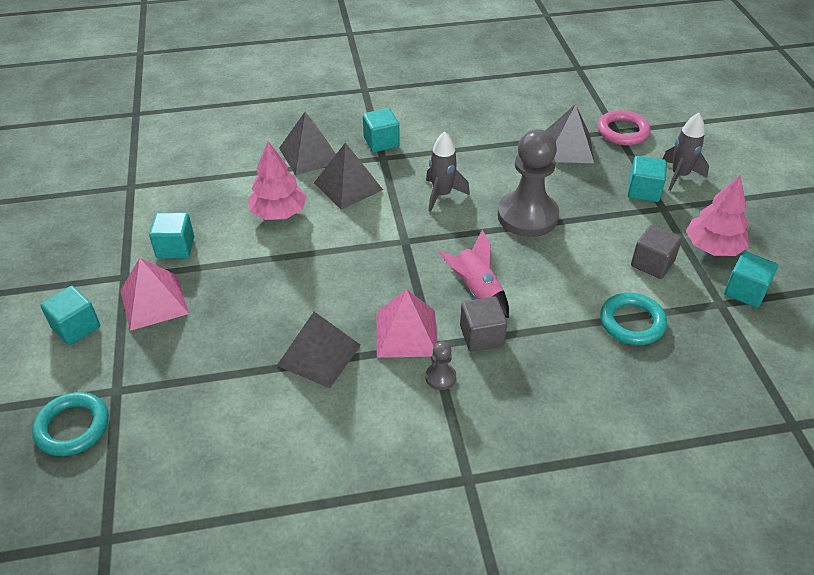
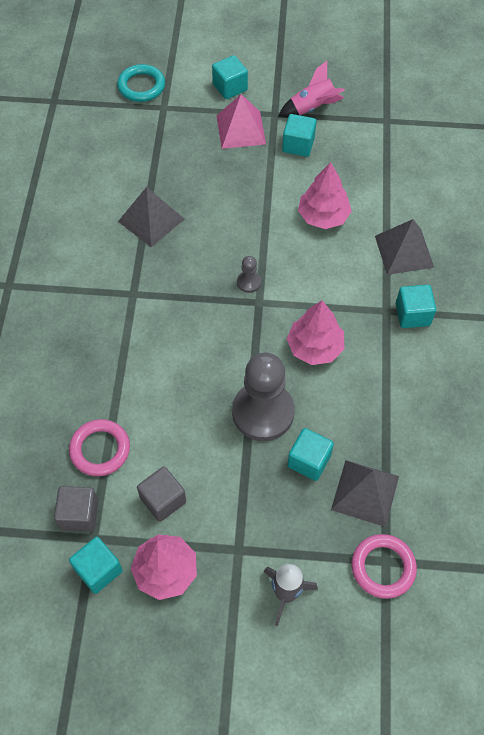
camera: 105 degrees right, 15 degrees up
(348, 186) = (347, 273): grey pyramid -> none
(406, 333) = (151, 279): pink pyramid -> none
(440, 377) = (99, 291): grey pawn -> grey pawn (249, 282)
(442, 195) = (314, 347): grey rocket -> pink tree
(476, 291) = (179, 340): pink rocket -> pink rocket (312, 108)
(481, 336) = (129, 329): grey cube -> grey cube (79, 514)
(632, 322) = (100, 449): turquoise ring -> pink ring
(643, 191) = (270, 542): turquoise cube -> turquoise cube (309, 461)

